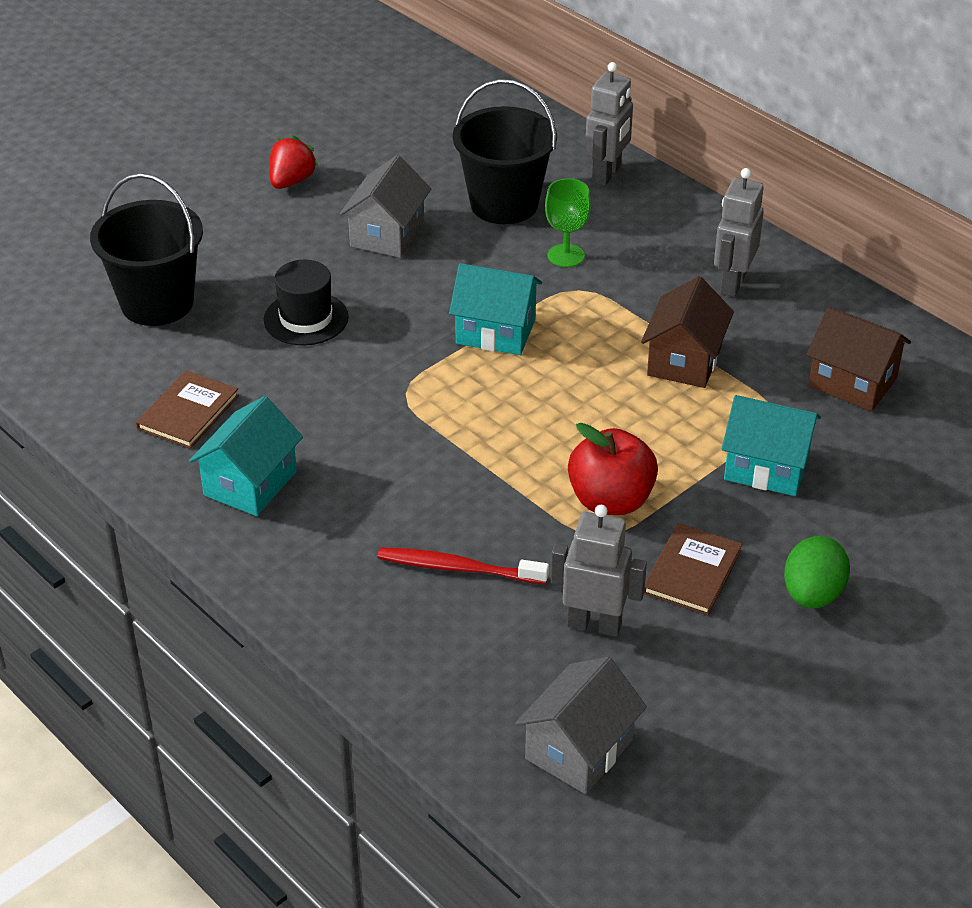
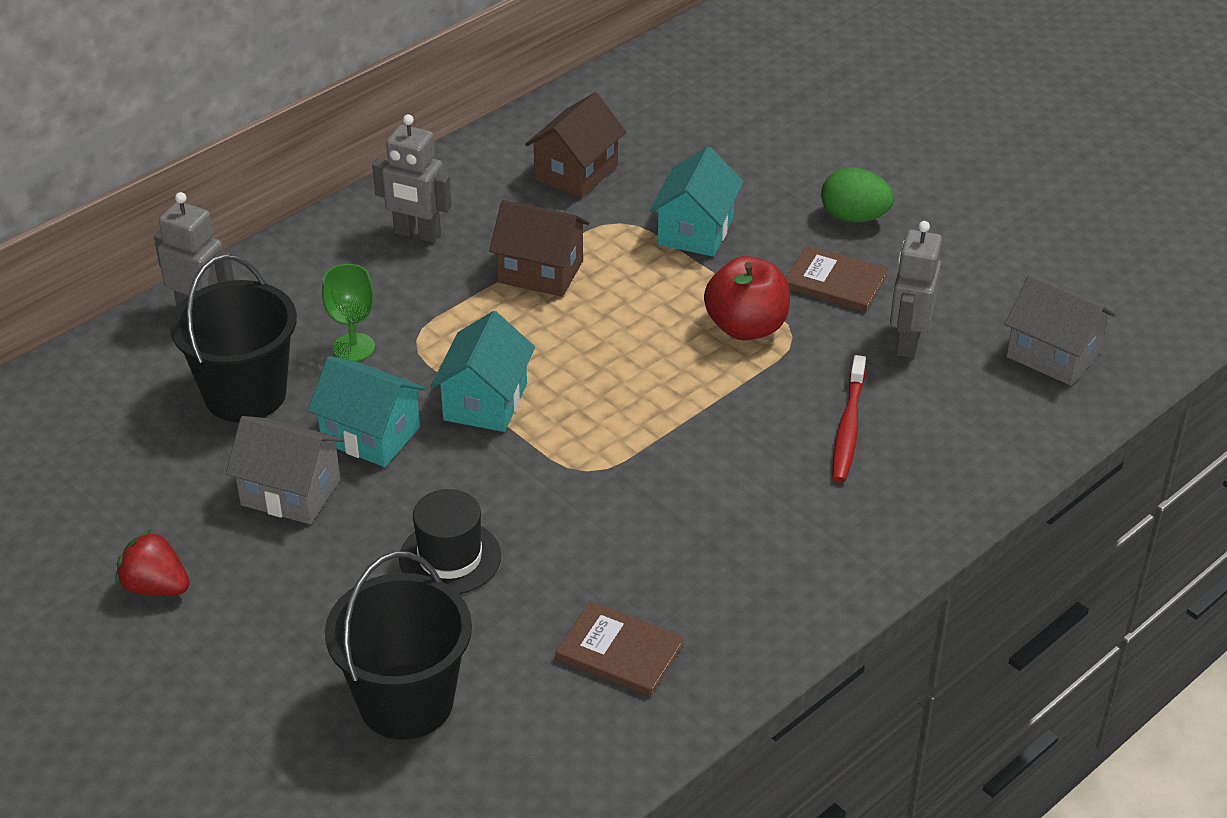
camera: 90 degrees left, 0 degrees up
(250, 483) = (738, 588): turquoise house -> turquoise house (370, 435)

